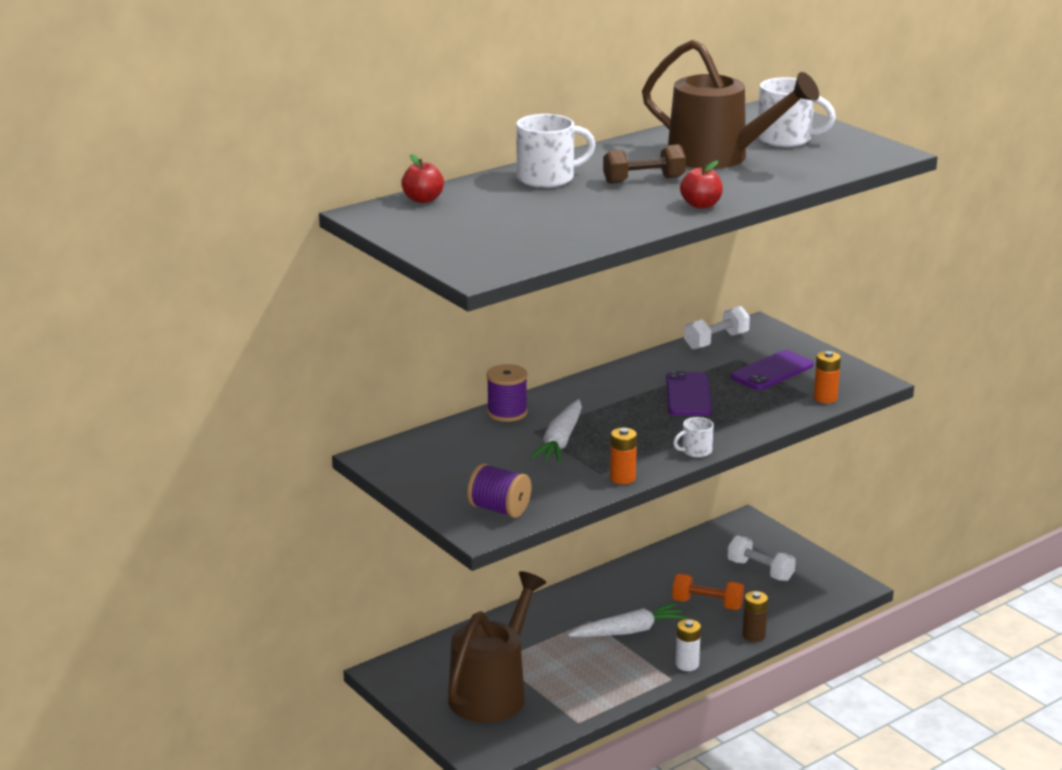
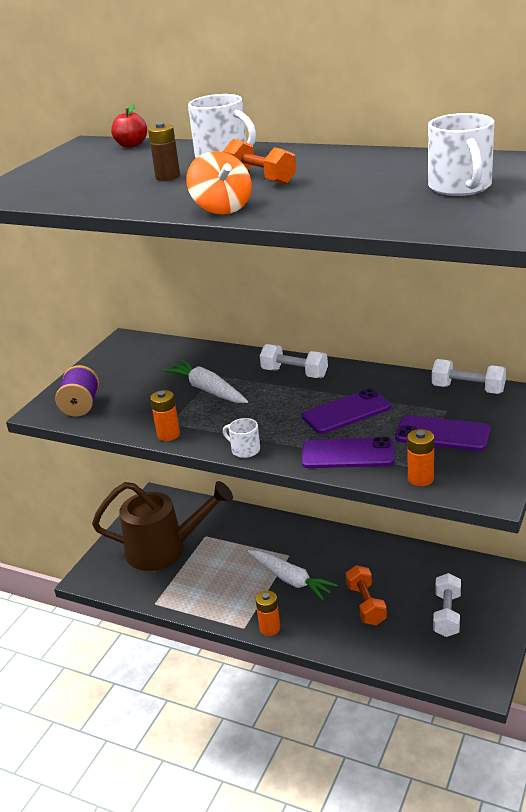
camera: 65 degrees right, 5 degrees up
(507, 412) = (234, 356): purple spool -> none
(560, 441) = (208, 390): white carrot -> white carrot turned 60 degrees clockwise
(586, 396) = (294, 373): none -> white dumbbell
(643, 180) = (260, 178): brown dumbbell -> orange dumbbell
(687, 664) = (270, 628): white battery -> orange battery
(701, 205) = (222, 208): red apple -> orange spinning top
(720, 157) = (362, 182): brown watering can -> none
(753, 635) = (343, 649): brown battery -> brown battery (168, 177)
(756, 413) = (348, 454): none -> purple phone

